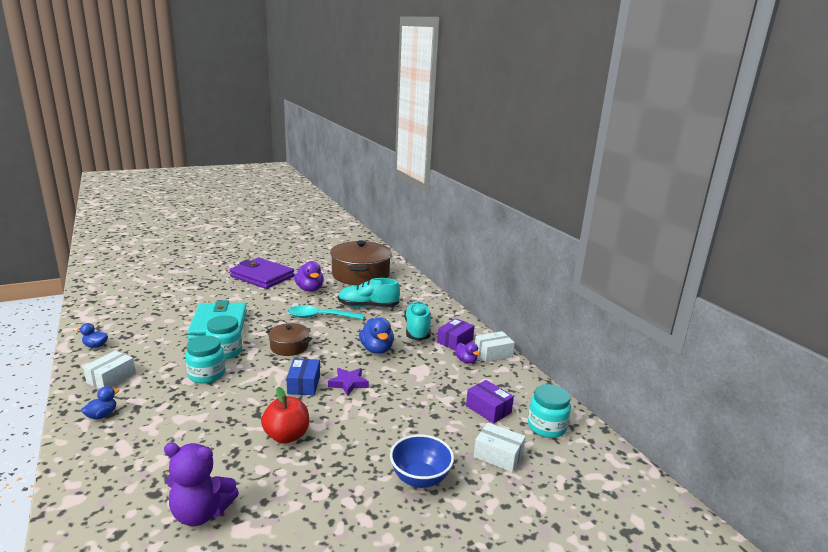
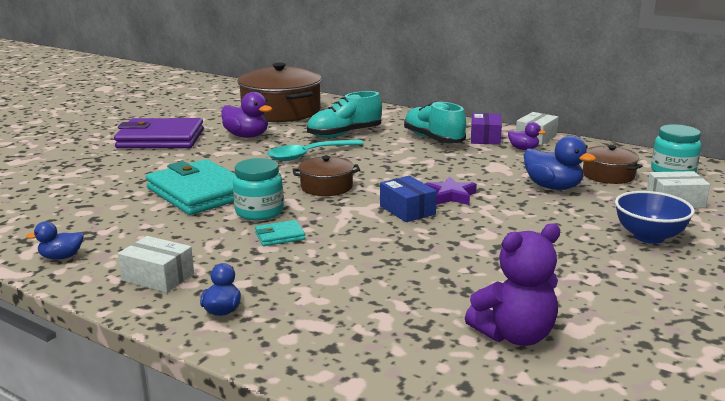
camera: 30 degrees left, 0 degrees up
(111, 378) = (158, 277): white box -> white box turned 60 degrees counterclockwise
(206, 375) = (279, 236): turquoise jar -> turquoise wallet
(287, 436) = (474, 252): red apple -> none
(376, 349) = (424, 164): blue duck -> blue duck (552, 187)
(488, 409) = (608, 175): purple box -> brown pot

